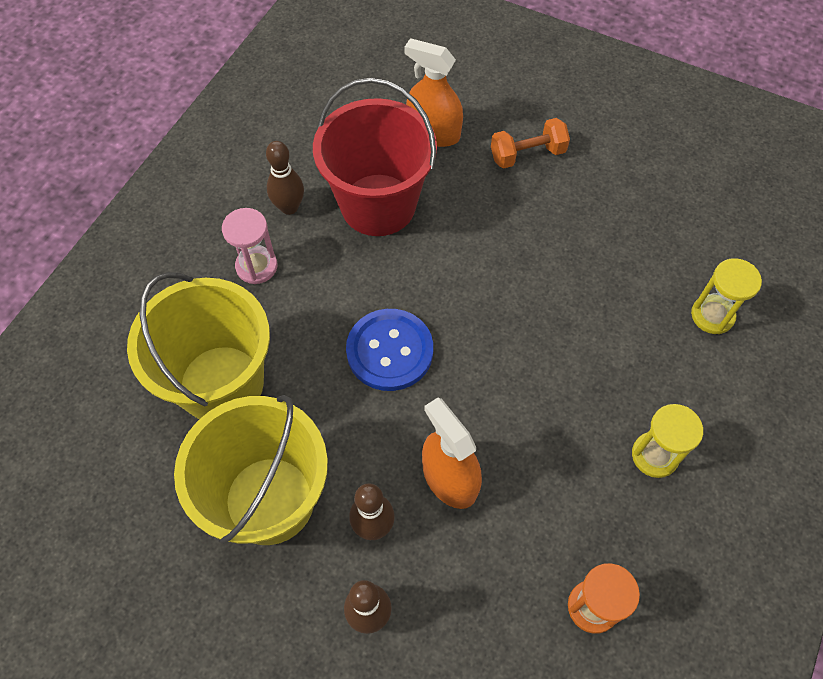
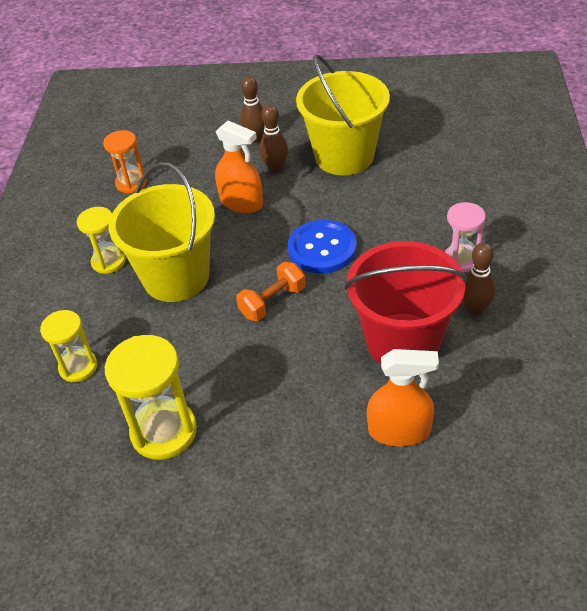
camera: 160 degrees right, 15 degrees down
(221, 384) = (421, 191): yellow bucket -> yellow bucket (176, 277)
(527, 154) = (293, 447): orange dumbbell -> orange dumbbell (272, 302)
(637, 212) = (164, 432): none -> yellow hourglass

